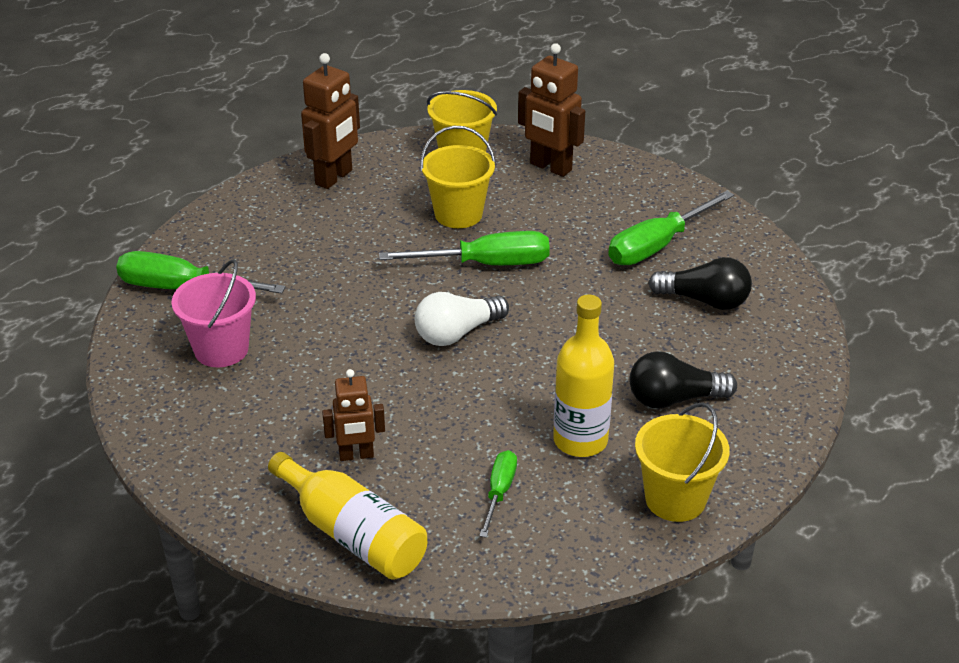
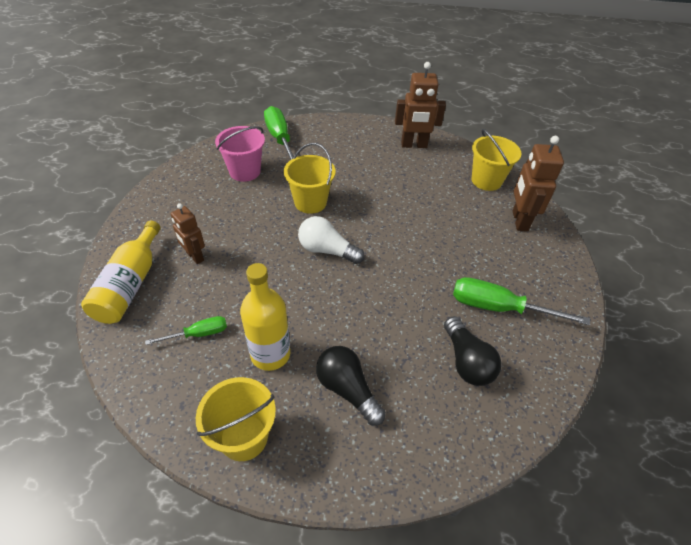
camera: 55 degrees right, 10 degrees up
(458, 214) = (432, 203): yellow bucket -> yellow bucket (310, 202)
(486, 264) = (399, 234): green screwdriver -> none

